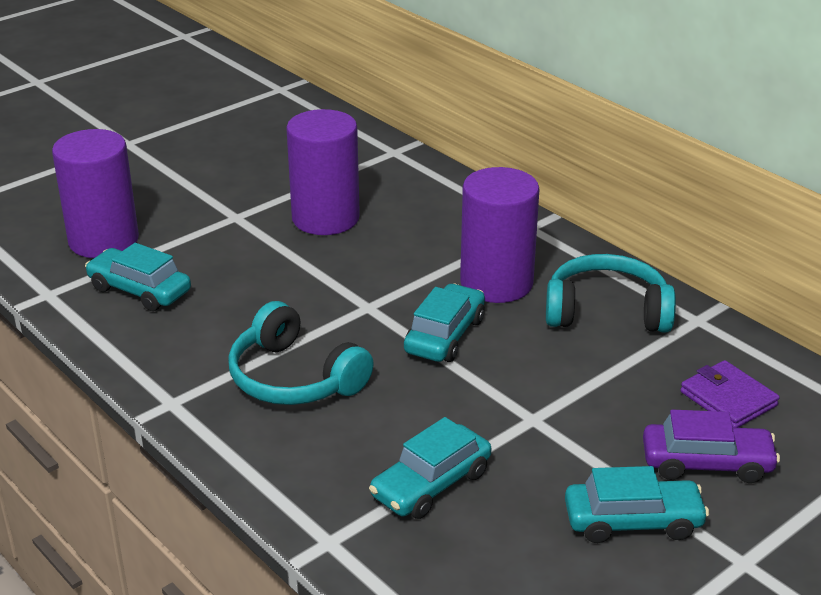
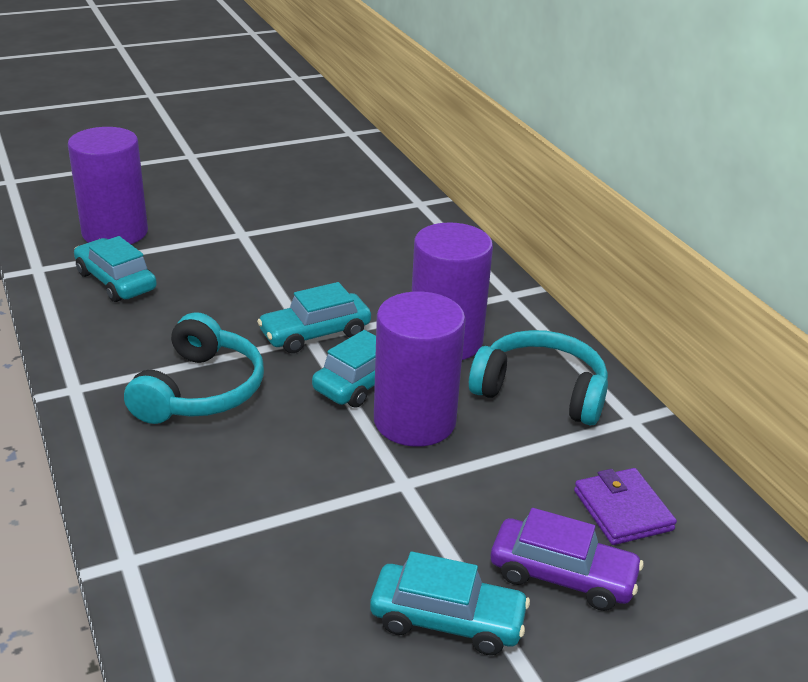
camera: 15 degrees right, 0 degrees up
(295, 378) = (200, 390): turquoise headphones -> turquoise headphones turned 135 degrees counterclockwise
(325, 218) = (320, 250): purple cylinder -> purple cylinder (414, 421)
(431, 484) = (263, 526): turquoise car -> turquoise car (315, 333)

